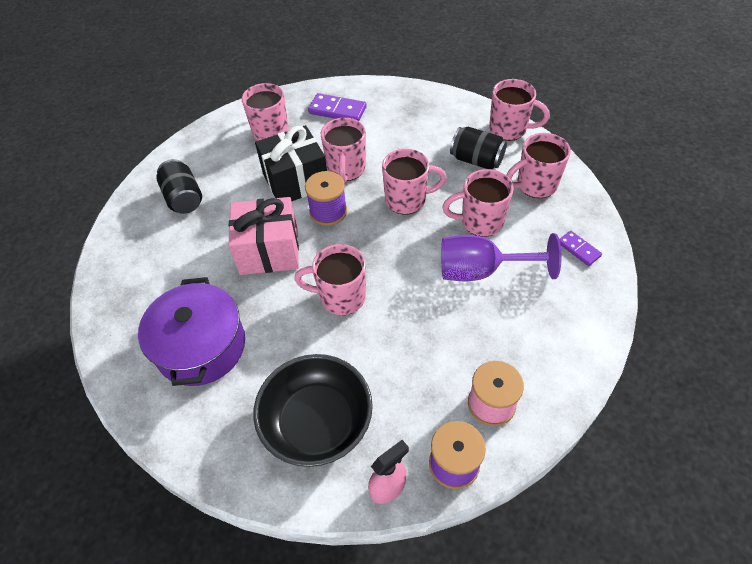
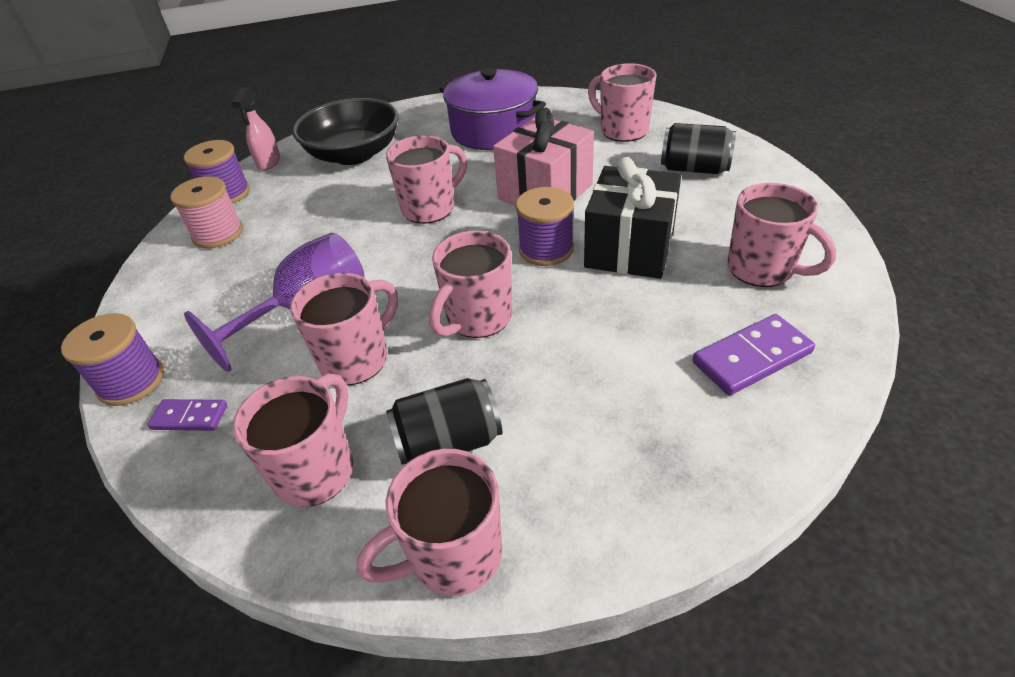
camera: 135 degrees right, 10 degrees down
(346, 169) = (599, 297): pink mug -> pink mug (622, 130)
(603, 296) = (131, 381): none -> purple spool

